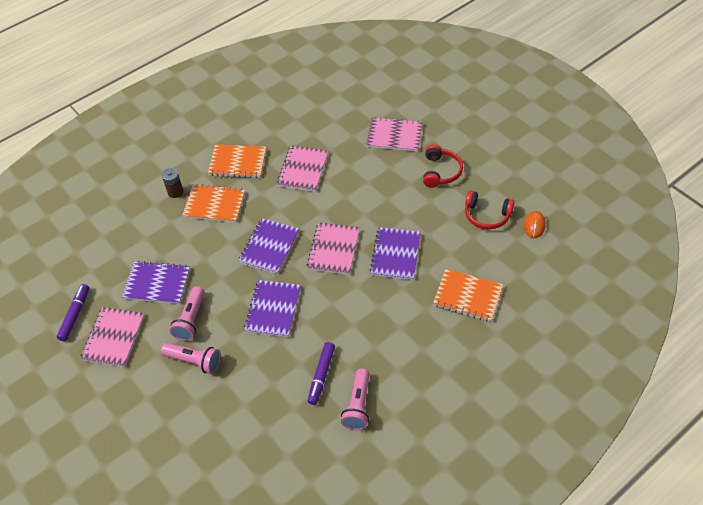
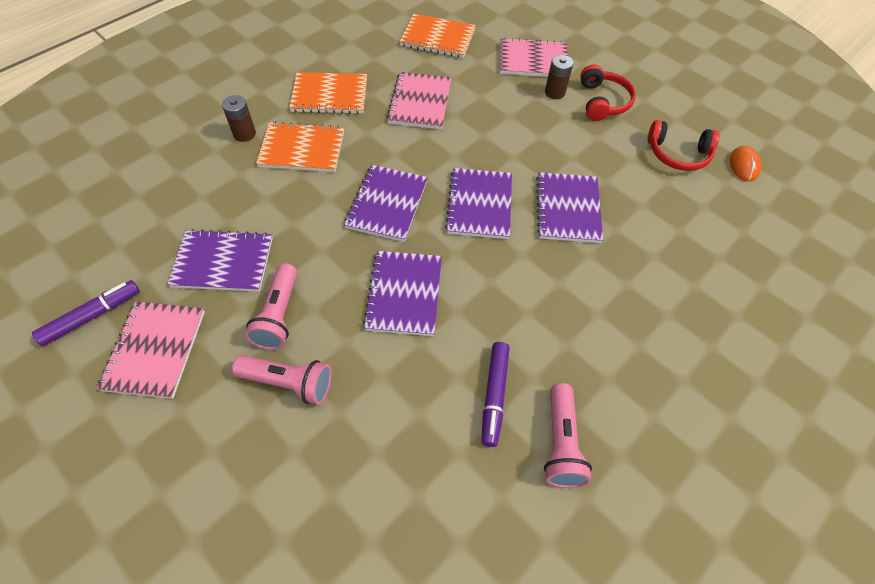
camera: 10 degrees left, 5 degrees up
(75, 315) = (92, 316): purple marker -> purple marker turned 45 degrees clockwise
(333, 249) = (479, 205): pink notebook -> purple notebook
(405, 163) = (554, 92): none -> brown battery
(467, 296) = (683, 263): orange notebook -> orange notebook (437, 38)

